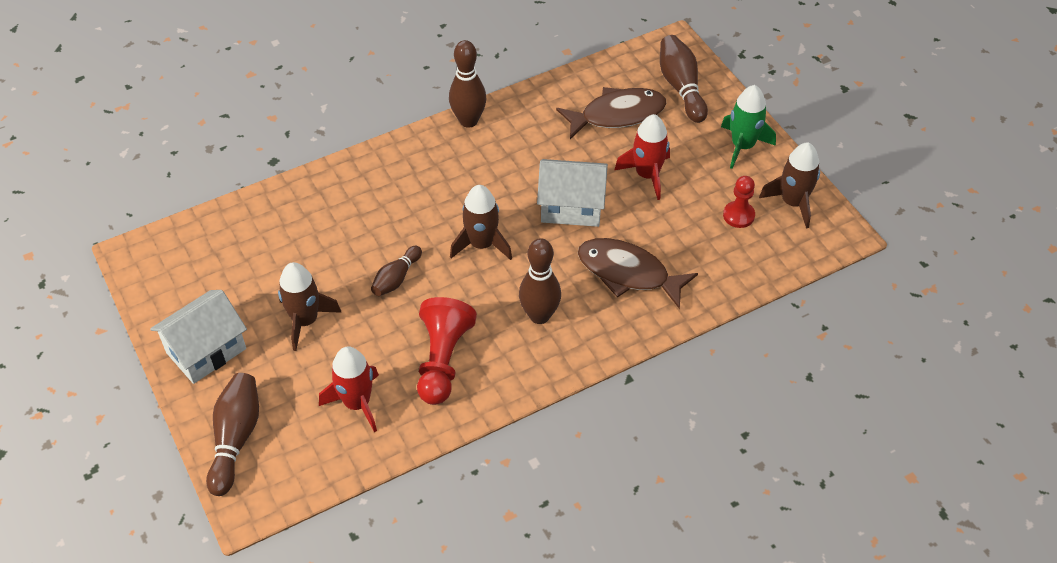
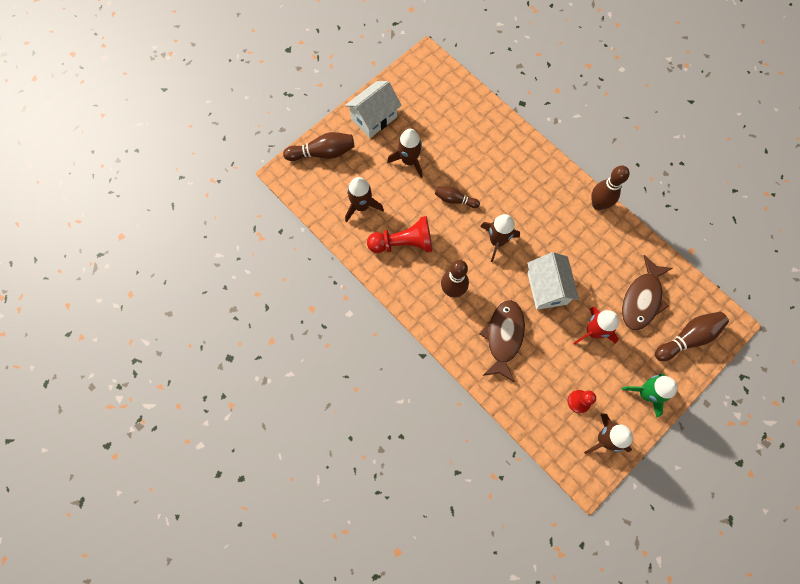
camera: 75 degrees right, 20 degrees up
(206, 351) = (374, 118): white house -> white house turned 75 degrees counterclockwise
(357, 403) = (361, 206): red rocket -> brown rocket
(617, 115) = (642, 299): brown fish -> brown fish turned 60 degrees clockwise

